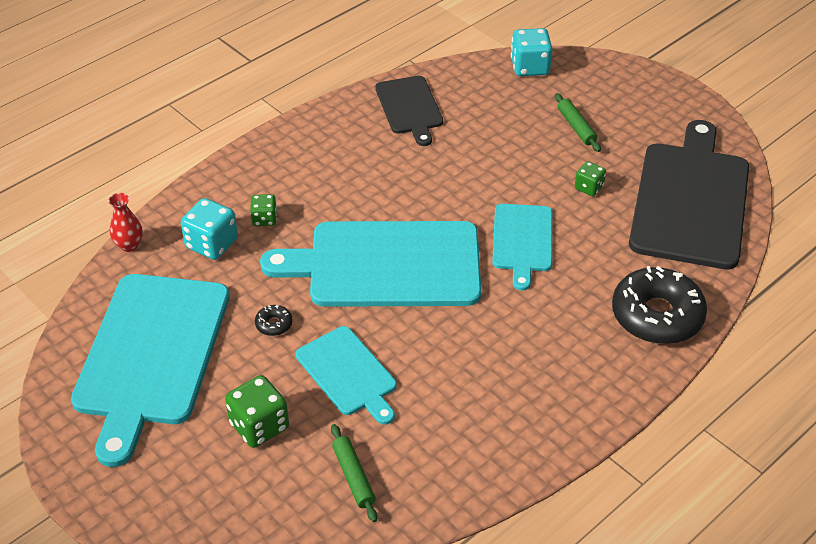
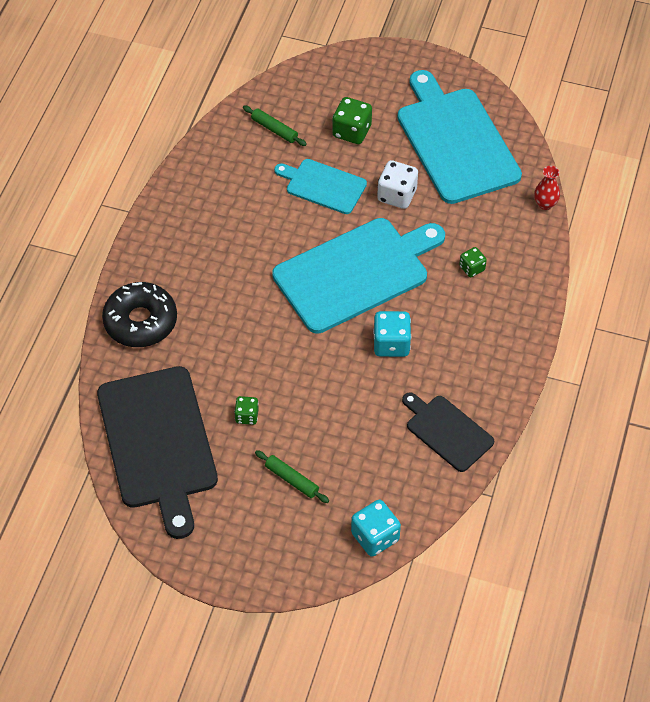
camera: 150 degrees right, 10 degrees up
(212, 244) = (490, 231): turquoise dice -> turquoise dice (391, 344)
(274, 324) = (397, 195): black donut -> white dice
(522, 241) = (270, 339): turquoise cutting board -> none

